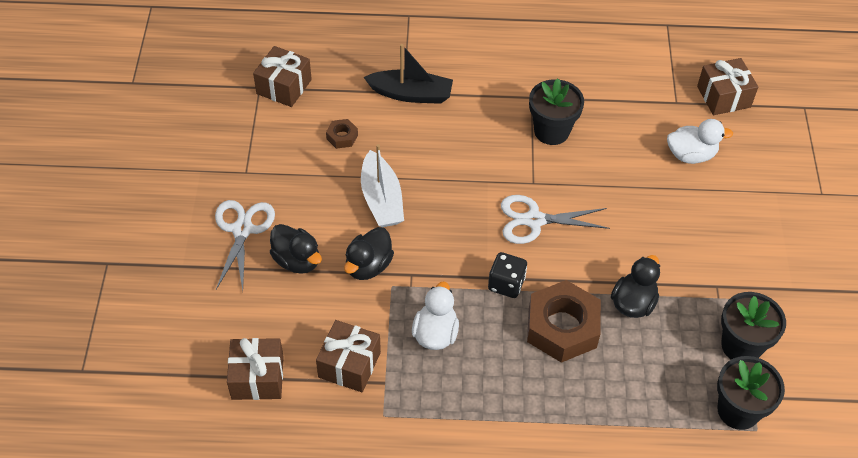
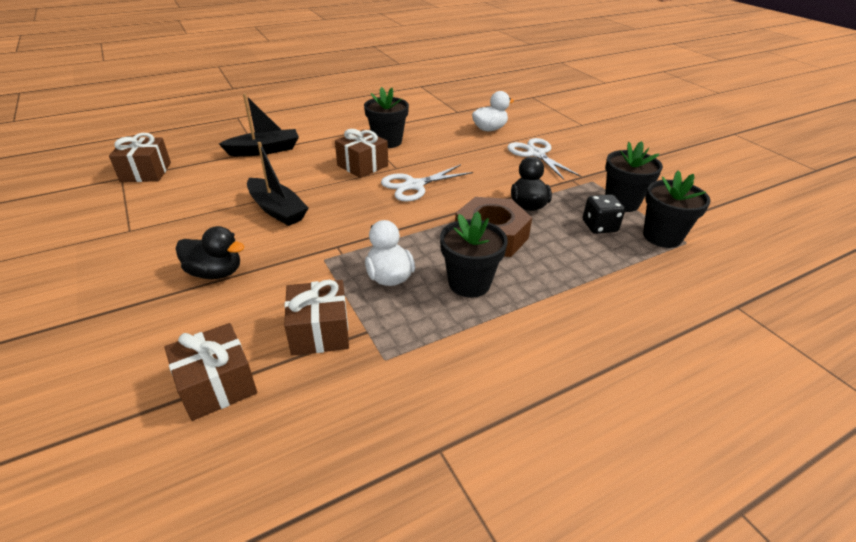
camera: 30 degrees left, 15 degrees down
(242, 229) = (142, 269): white scissors -> white scissors (536, 153)
(342, 137) = (217, 185): brown nut -> none
(368, 266) = (292, 253): black duck -> none
(381, 199) = (277, 210): white boat -> black boat
(500, 374) = (469, 283): none -> black flower pot
(506, 284) = (423, 225): black dice -> black dice (599, 226)
(723, 97) = (483, 103): brown gift -> brown gift (362, 165)

